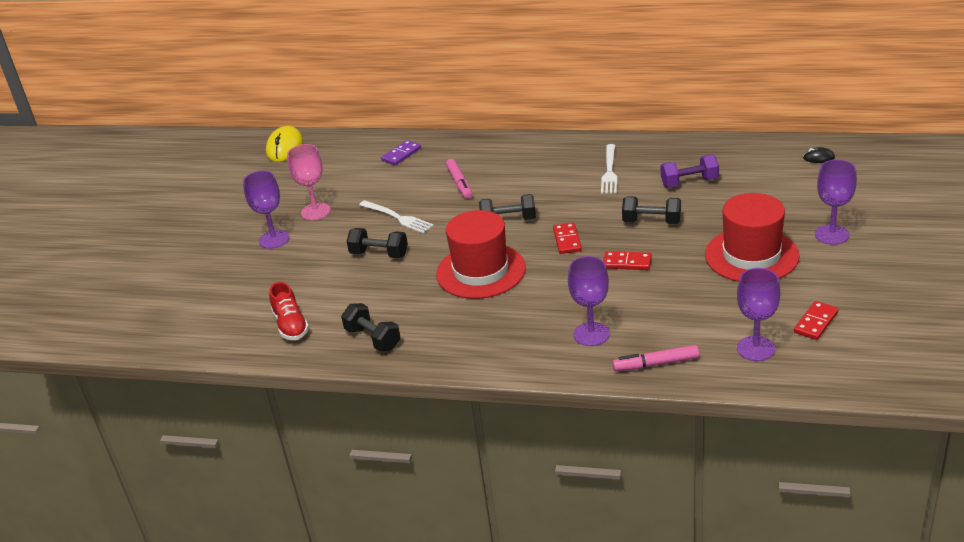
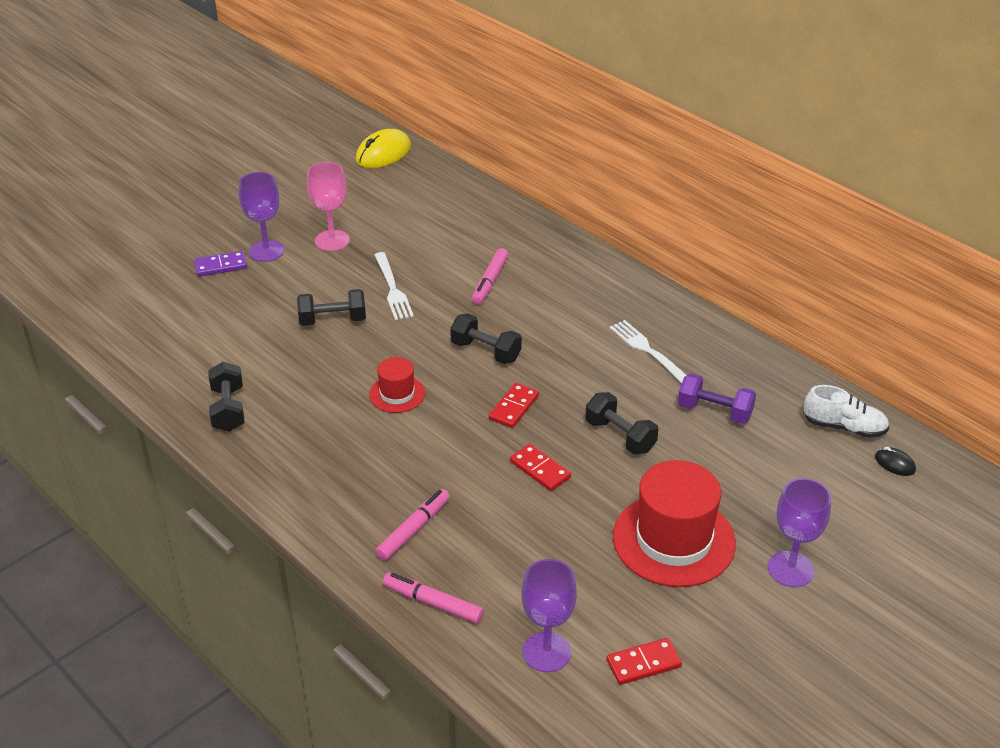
camera: 30 degrees right, 5 degrees up
(291, 325) = (181, 352): red shoe -> none
(379, 254) = (333, 320): black dumbbell -> black dumbbell turned 60 degrees counterclockwise
(401, 154) = (475, 218): purple domino -> purple domino (221, 266)
(480, 271) = (397, 394): red hat -> red hat, size x0.51
(591, 334) = (413, 529): purple goblet -> pink marker
(609, 172) = (648, 351): white fork -> white fork turned 105 degrees clockwise
(770, 154) = (844, 427): none -> white shoe

